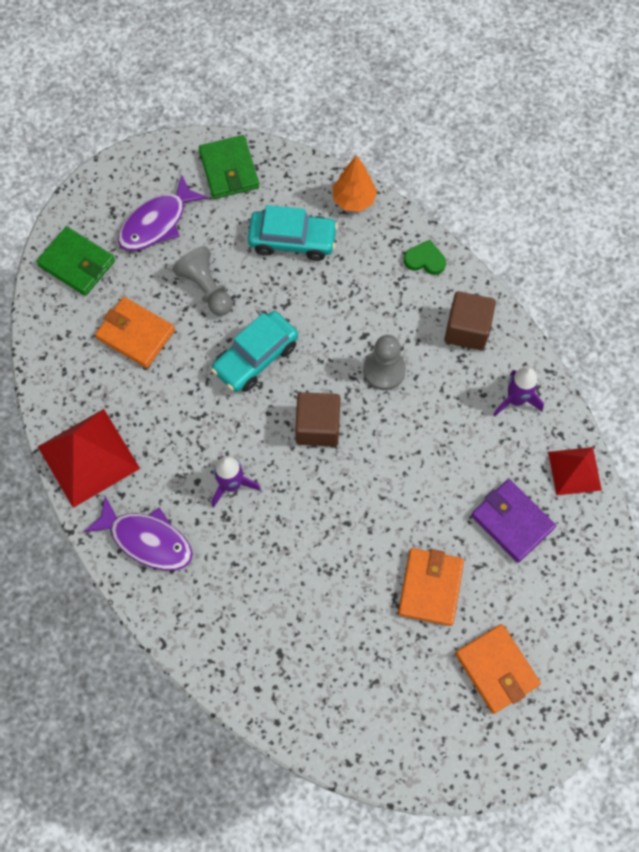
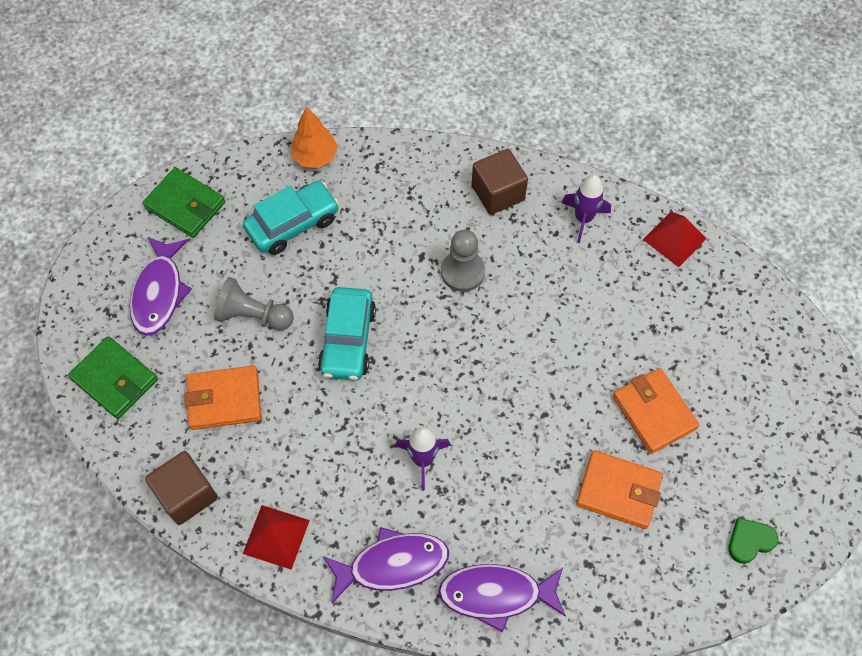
camera: 40 degrees left, 5 degrees down
(77, 263) = (114, 379): green wallet -> green wallet turned 45 degrees clockwise
(88, 457) = (276, 536): red pyramid -> red pyramid, size x0.60
(197, 619) = (496, 594): none -> purple fish
(318, 426) = (450, 356): brown cube -> brown cube (187, 494)
(425, 260) = (416, 163): green heart -> green heart (750, 541)
(496, 669) = (759, 434): orange wallet -> orange wallet (618, 491)
(512, 521) = (666, 312): purple wallet -> none

